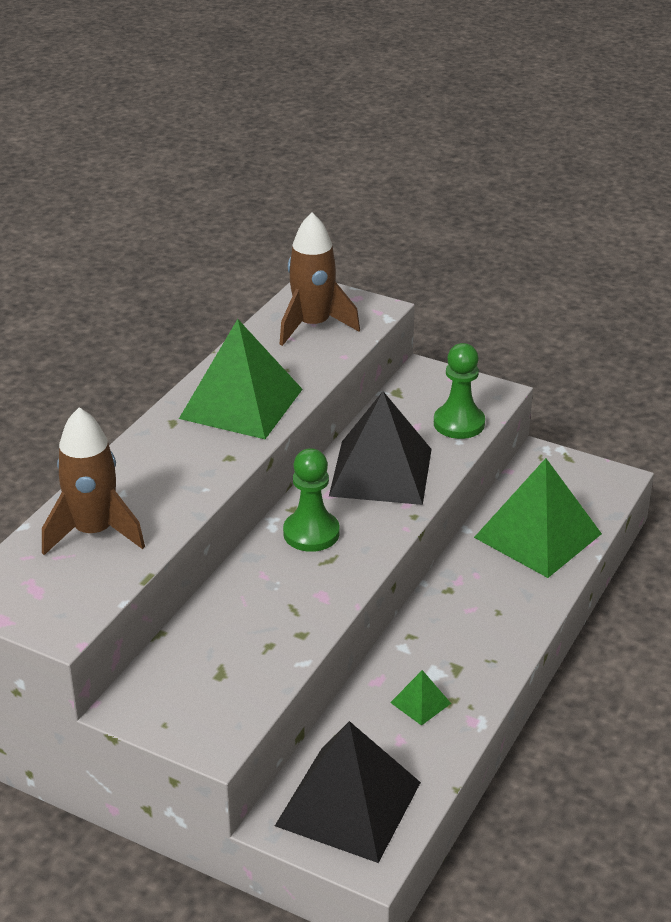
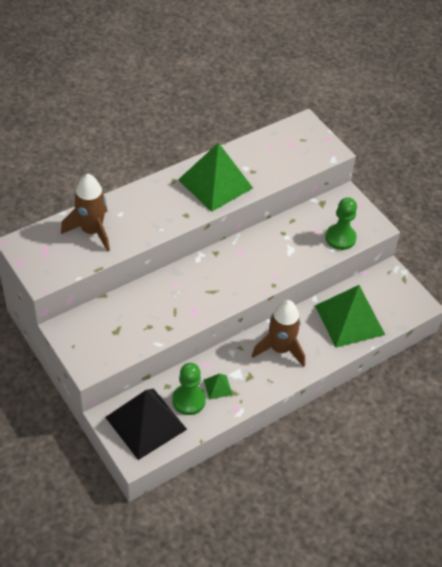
camera: 25 degrees right, 15 degrees up
(311, 533) = (214, 271): green pawn -> green pawn (188, 400)
(313, 325) = (289, 148): brown rocket -> brown rocket (280, 349)
(381, 472) = (276, 250): black pyramid -> none

